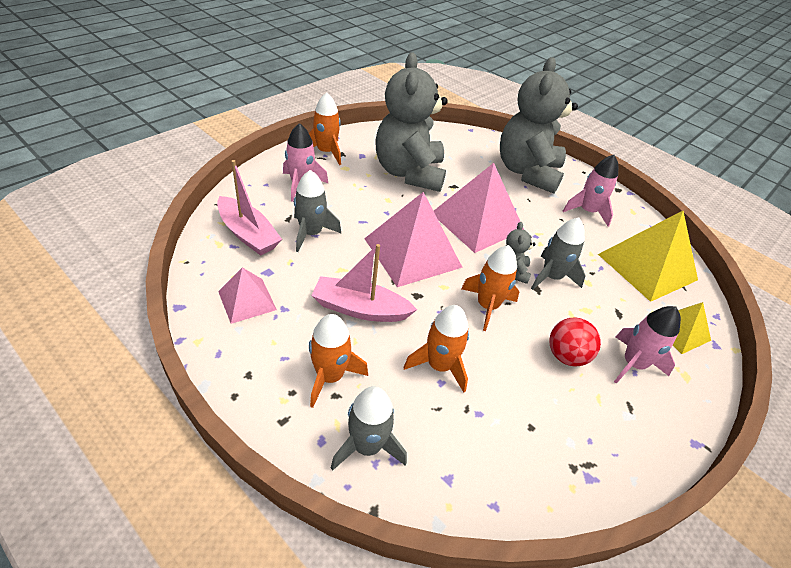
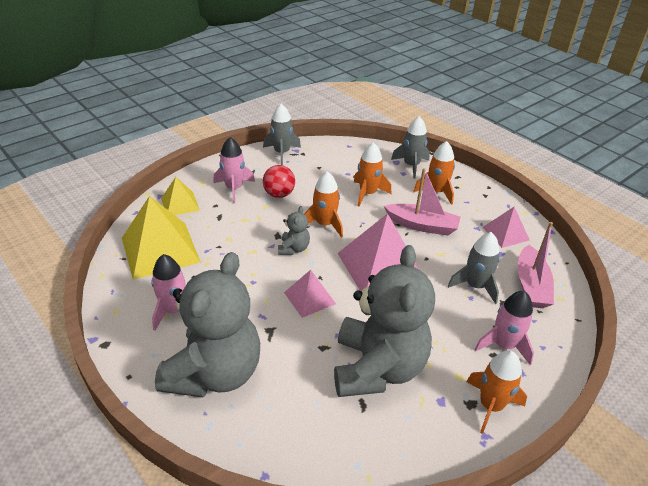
camera: 170 degrees left, 5 degrees down
(248, 234) = (531, 285): pink boat -> pink boat turned 135 degrees counterclockwise
(477, 221) = (309, 298): pink pyramid -> pink pyramid, size x0.55
(551, 277) = (259, 243): grey rocket -> grey rocket (281, 153)

